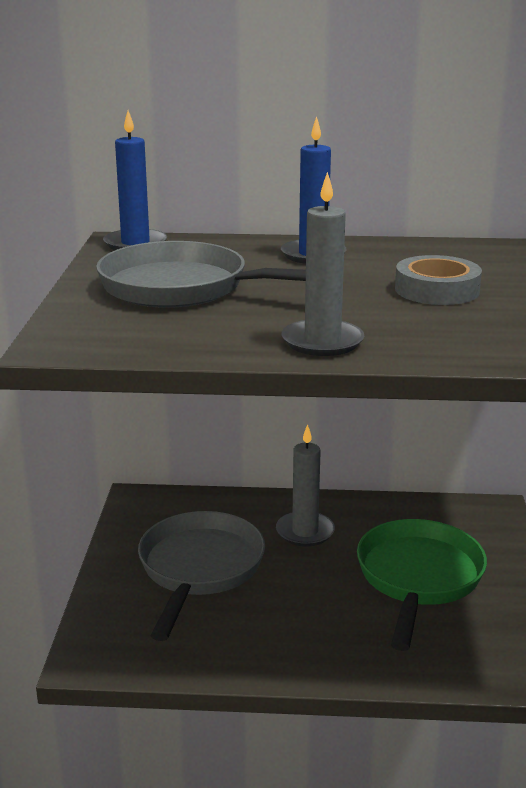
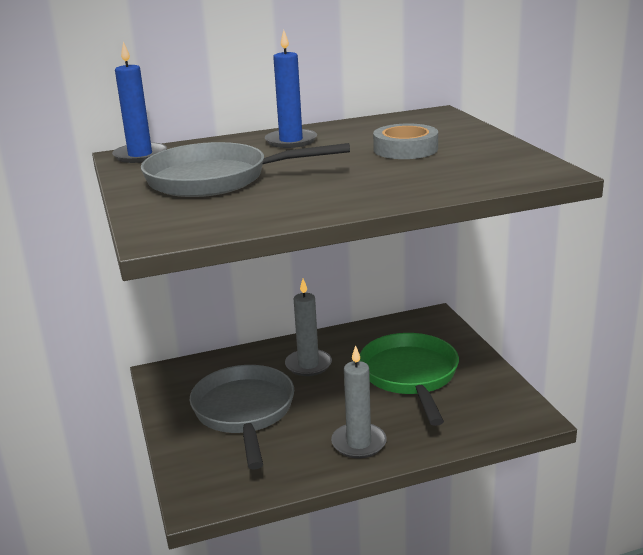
camera: 20 degrees left, 0 degrees up
(322, 342) = (362, 196): grey candle -> grey candle (359, 443)

